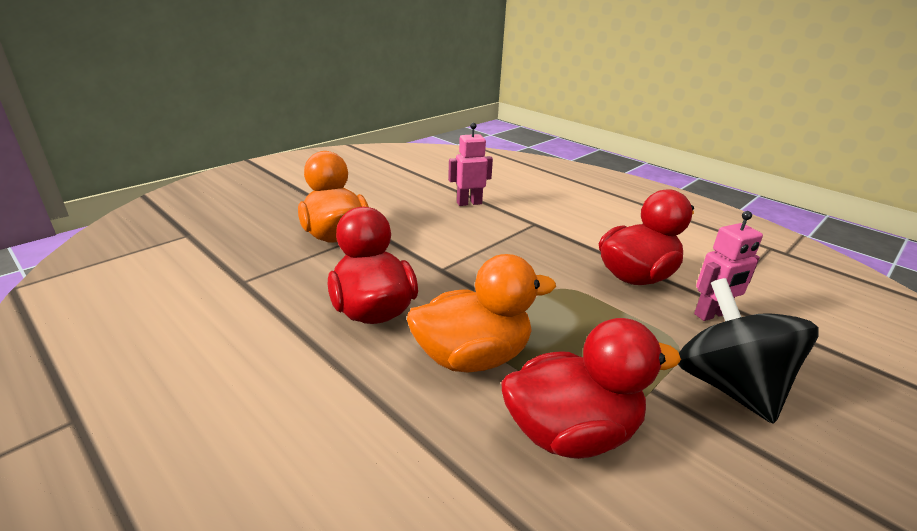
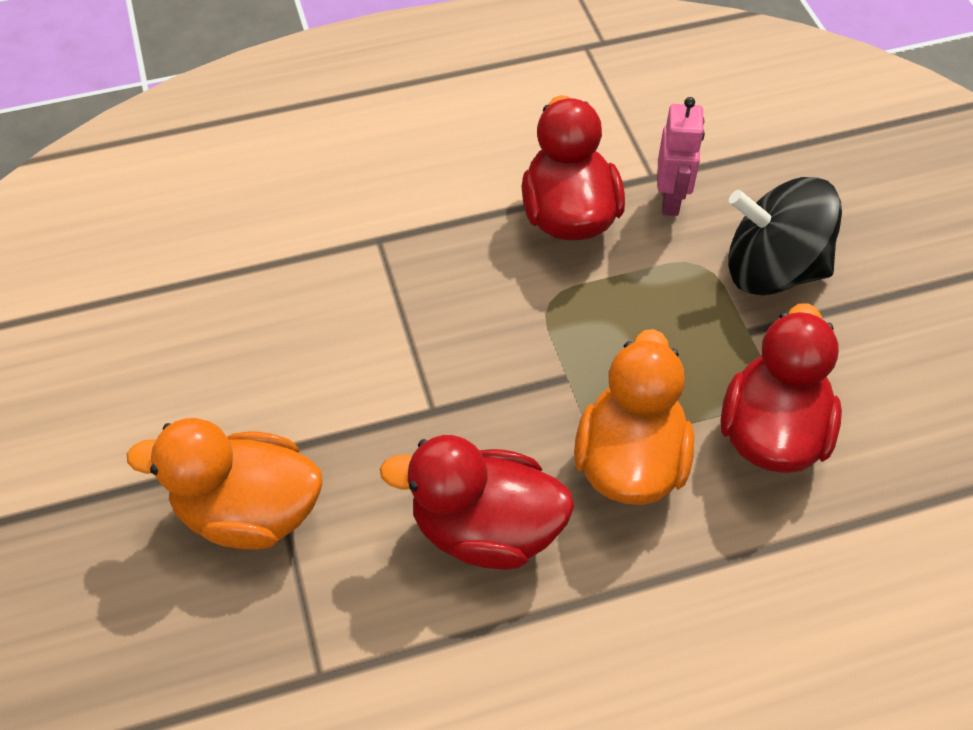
camera: 60 degrees left, 25 degrees up
(469, 203) = (259, 286): pink robot -> none

